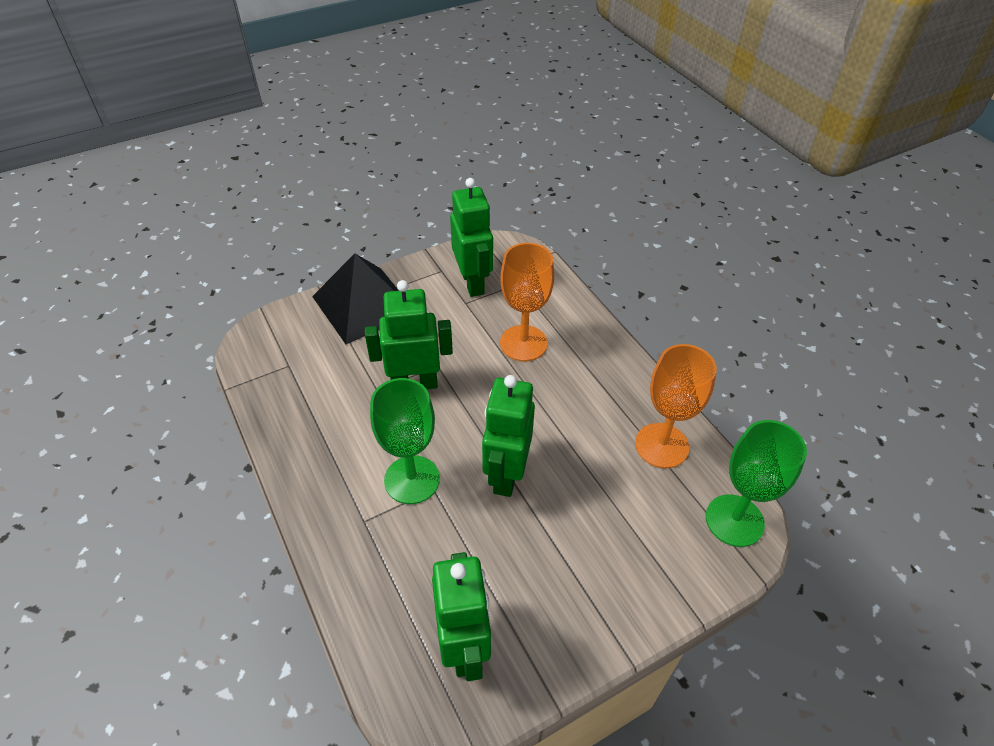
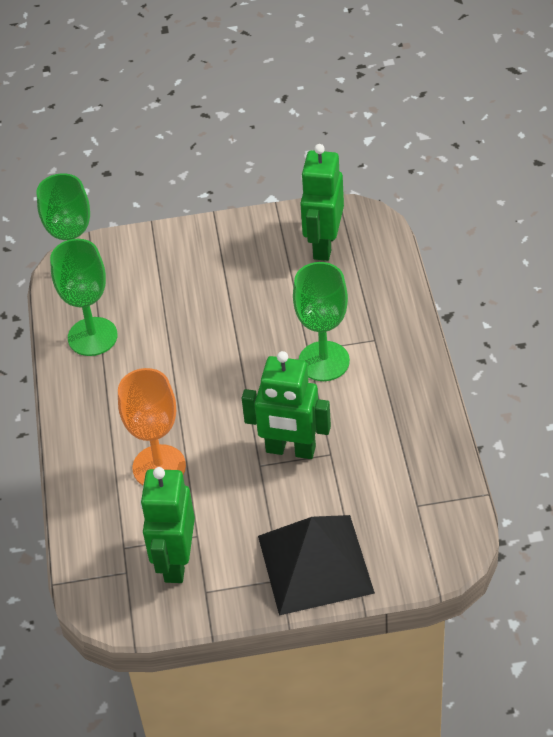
camera: 155 degrees left, 0 degrees up
(506, 474) = (240, 346): green robot -> none
(661, 445) = (92, 337): orange goblet -> green goblet

